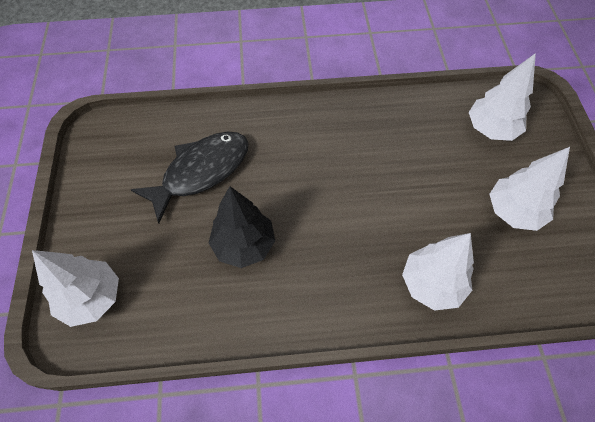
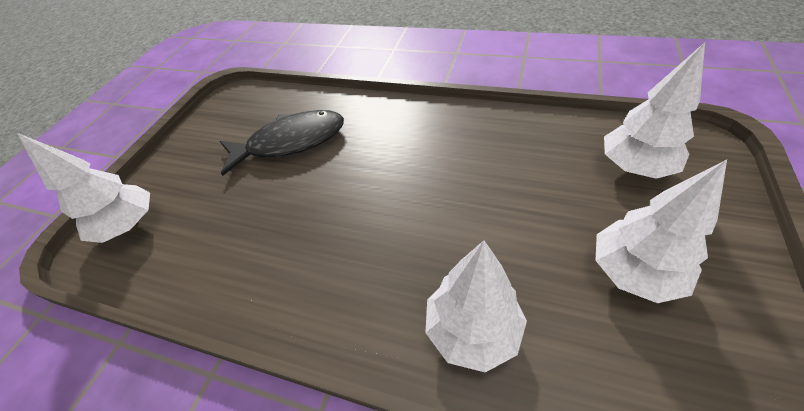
camera: 30 degrees right, 10 degrees down
(244, 245) = (286, 217): black tree -> none

